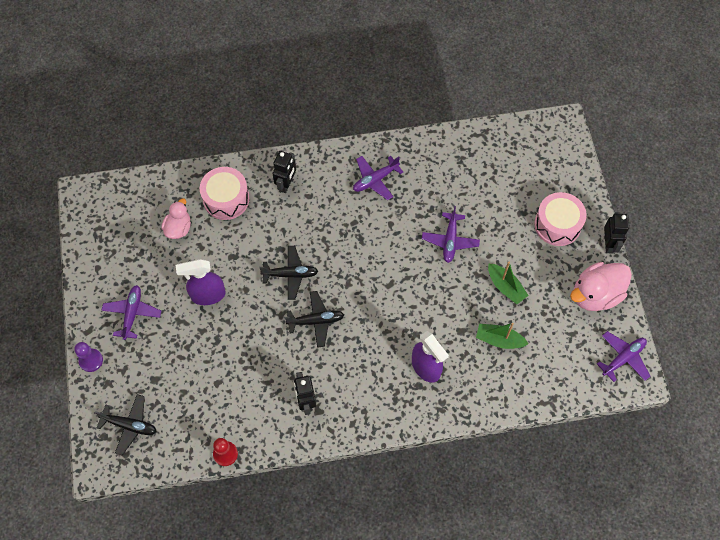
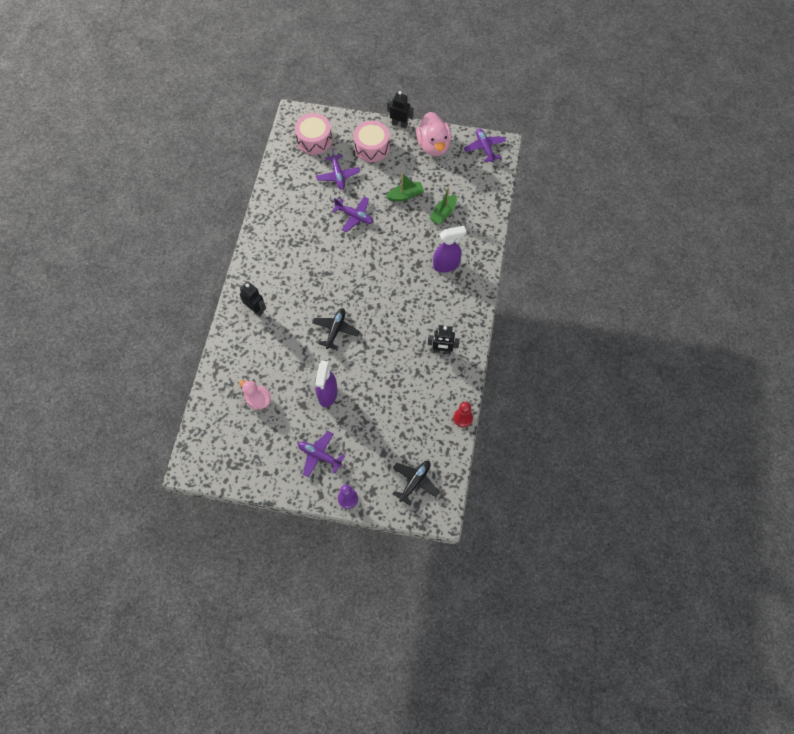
camera: 70 degrees left, 0 degrees up
(226, 199) = (248, 357): pink drum -> pink drum (314, 140)
(316, 321) = (381, 324): black plane -> none
(375, 180) = (281, 247): purple plane -> purple plane (338, 175)

